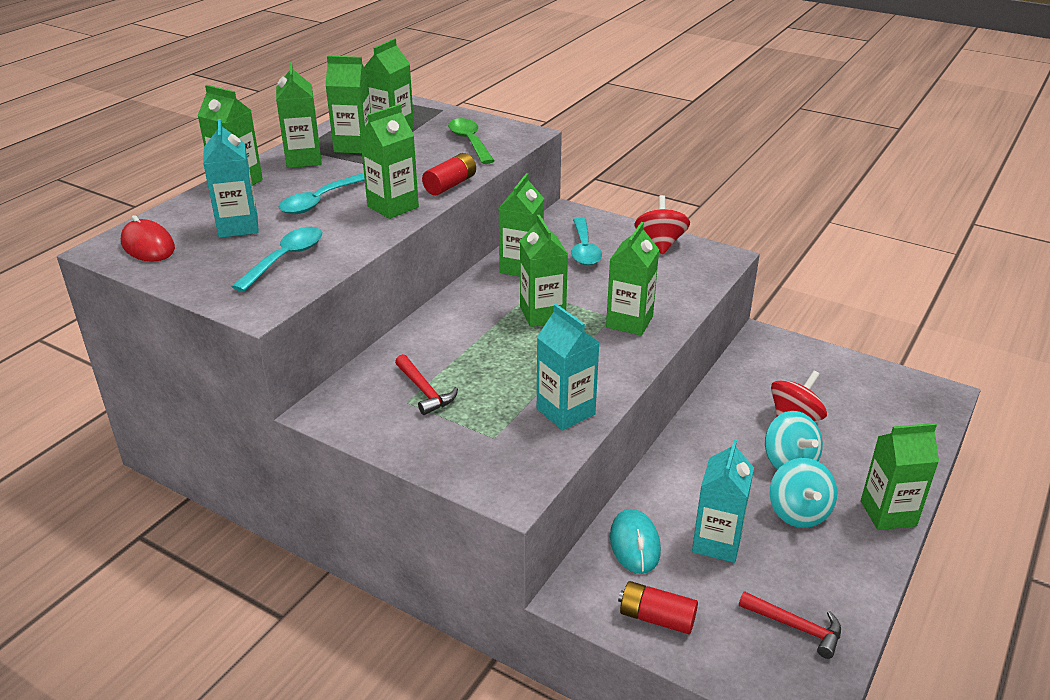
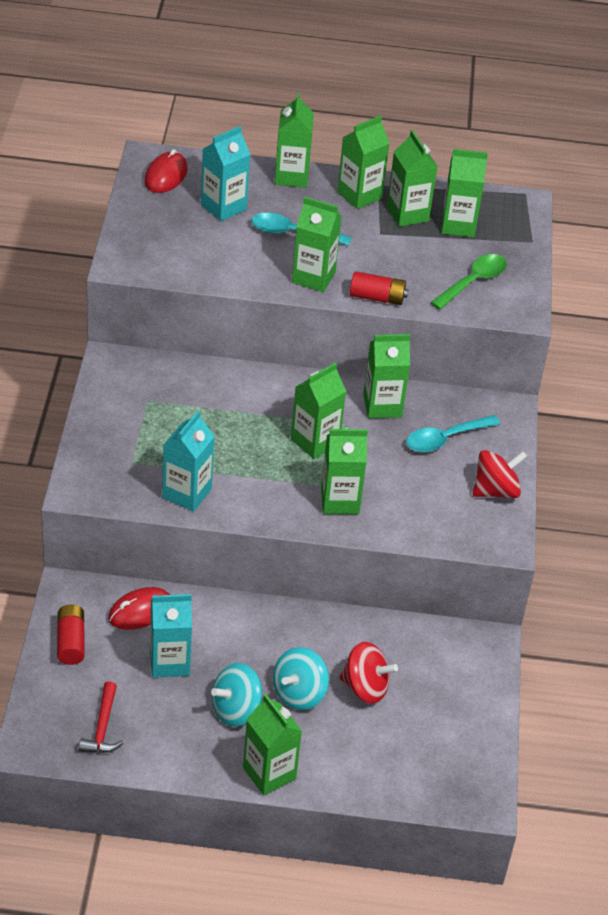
camera: 60 degrees right, 10 degrees up
(285, 259) = (193, 251): turquoise spoon -> none
(424, 391) = (165, 406): red hammer -> none
(634, 544) = (140, 611): turquoise mouse -> red mouse

